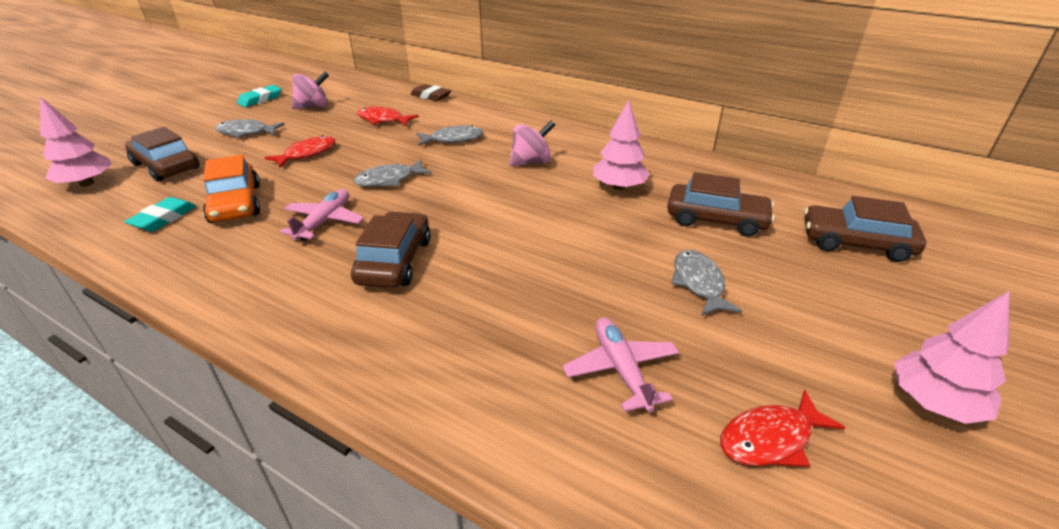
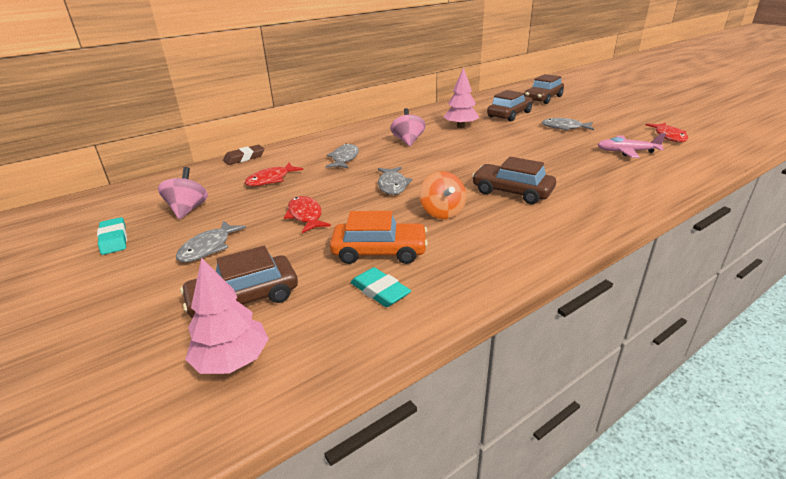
camera: 65 degrees left, 5 degrees down
(324, 221) = (442, 212): pink plane -> orange spinning top
(933, 403) = (648, 112): pink tree -> none

